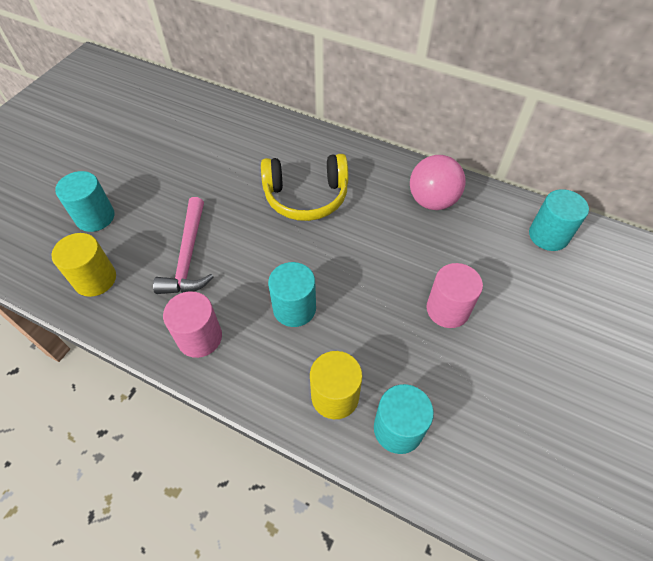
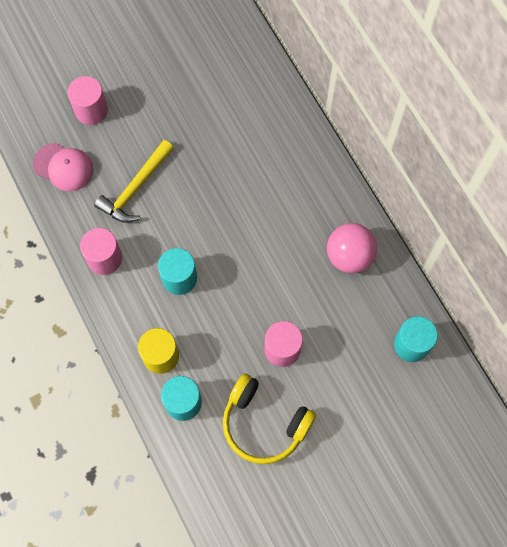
camera: 35 degrees right, 15 degrees up
(95, 217) = (91, 110): turquoise cylinder -> pink cylinder
(95, 279) = (63, 167): yellow cylinder -> pink cap
(188, 256) = (135, 188): pink hammer -> yellow hammer
(306, 196) = (255, 189): yellow headphones -> yellow headphones (264, 423)

